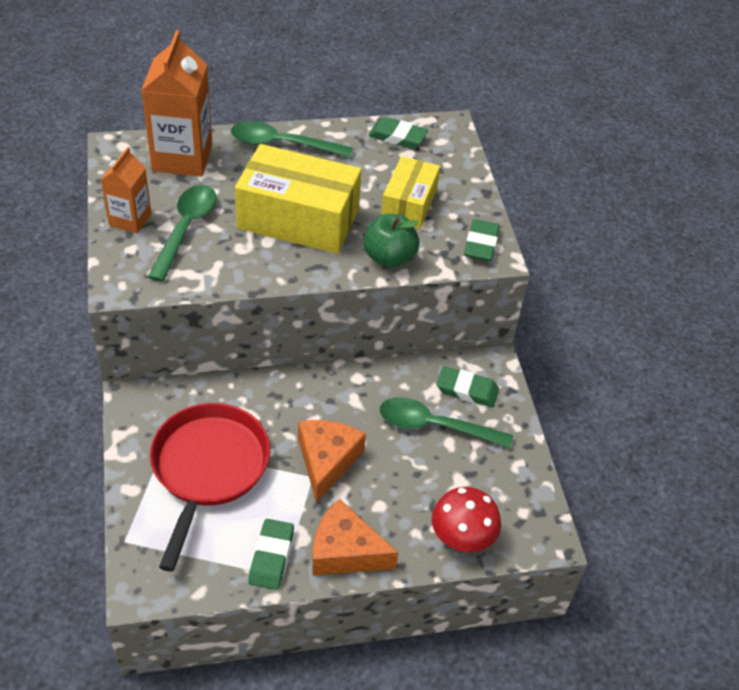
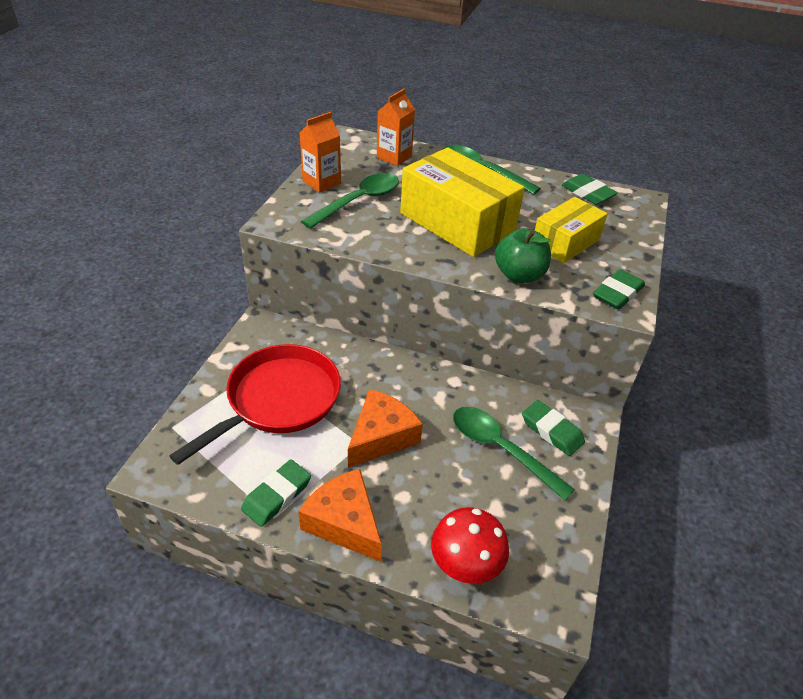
camera: 30 degrees right, 5 degrees down
(182, 157) = (394, 157): orange carton -> orange carton, size x0.58

